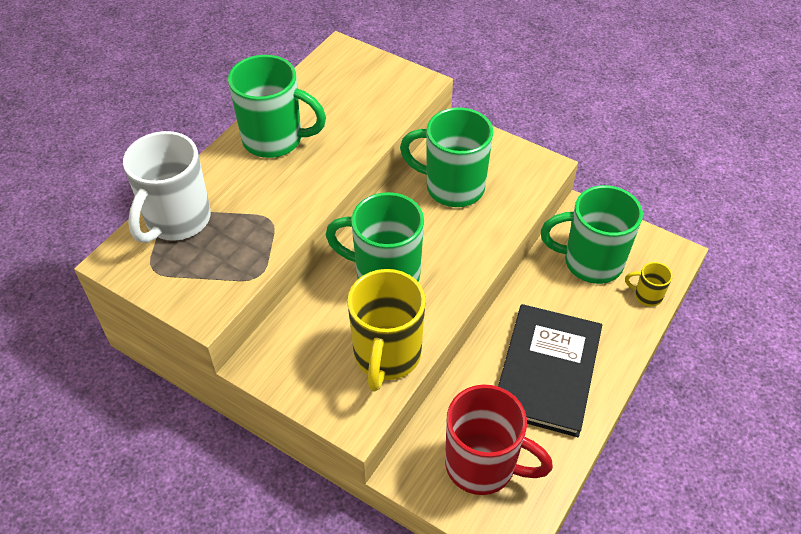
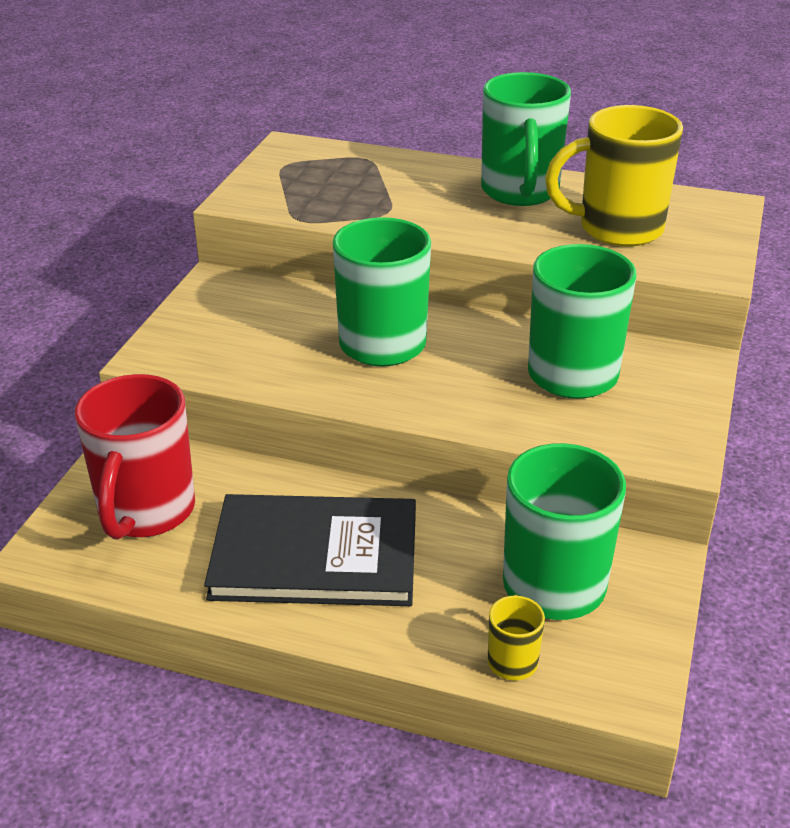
camera: 75 degrees right, 15 degrees down
(177, 221) = (358, 163): white mug -> none
(386, 356) = (252, 363): yellow mug -> yellow mug (617, 229)

